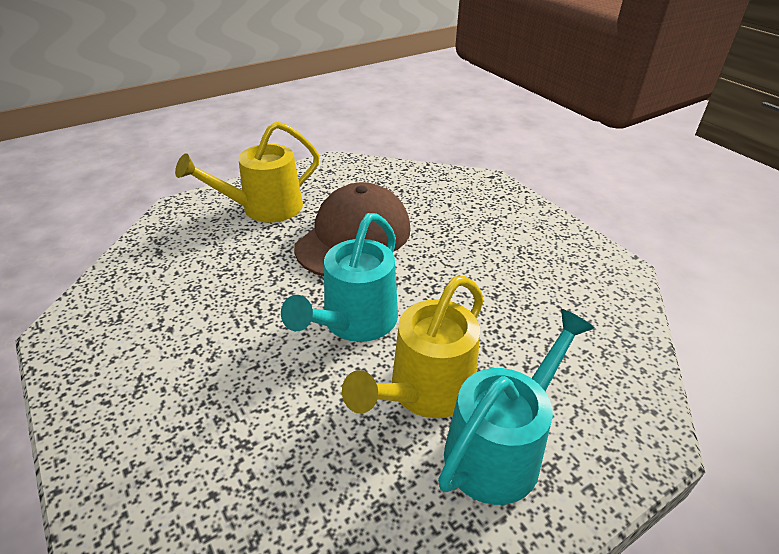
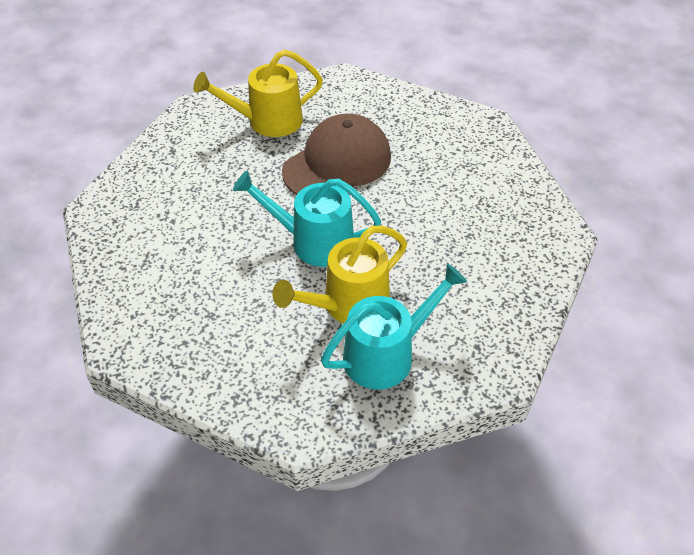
camera: 15 degrees right, 10 degrees up
(354, 322) = (313, 241): turquoise watering can -> turquoise watering can turned 60 degrees clockwise

